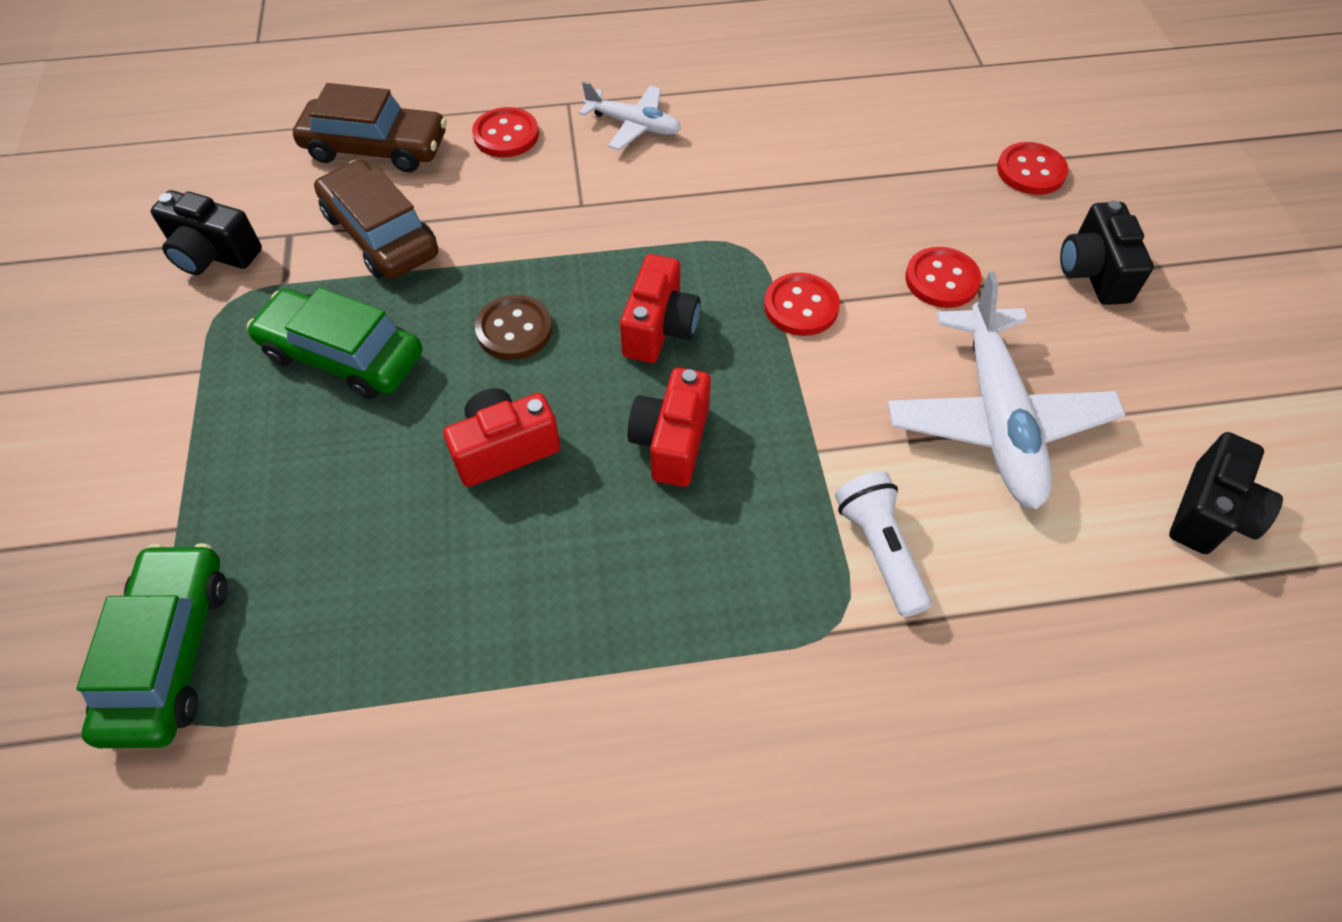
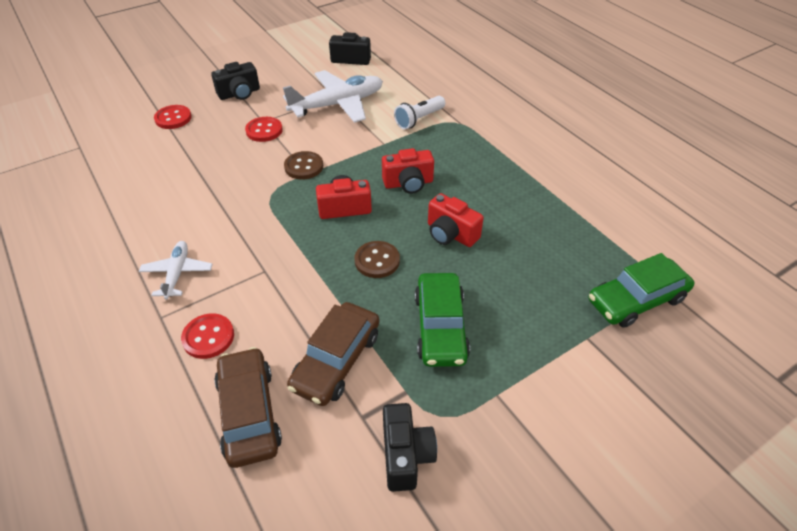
camera: 115 degrees left, 10 degrees down
(801, 306) = (304, 167): red button -> brown button

